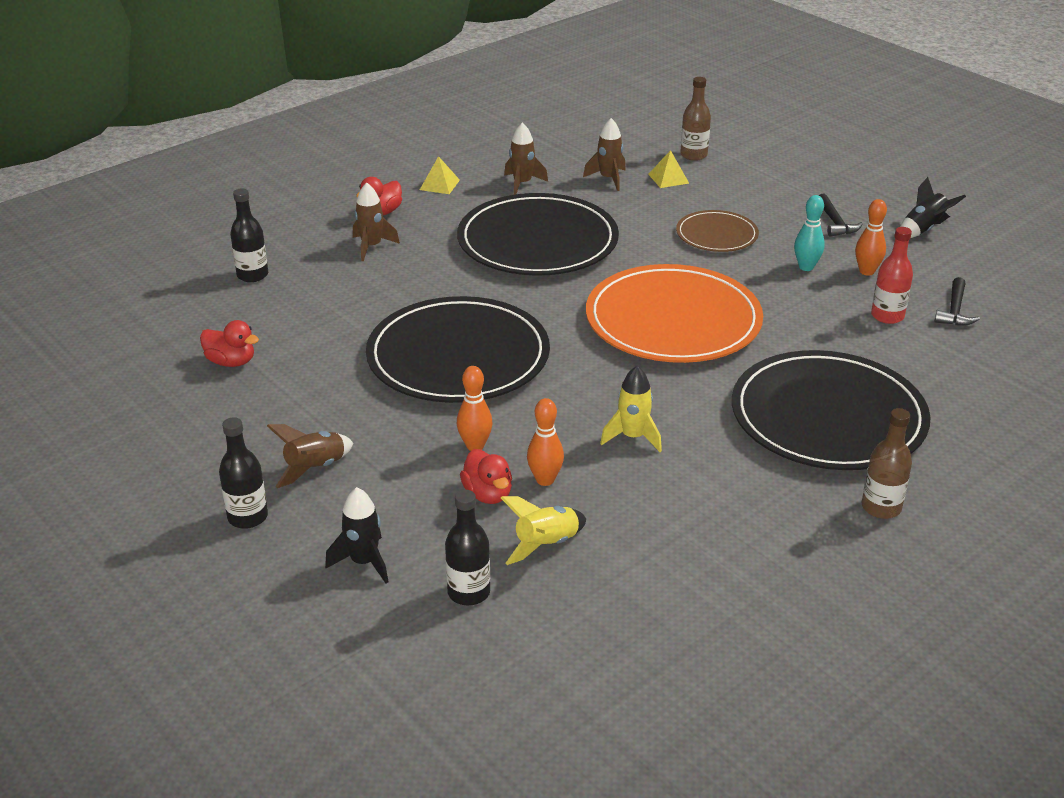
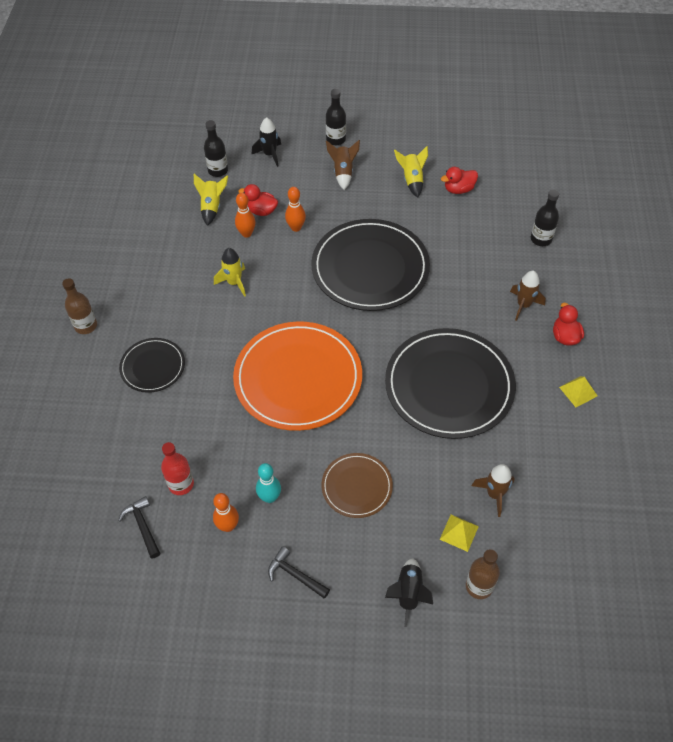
camera: 135 degrees right, 20 degrees up
(258, 404) = (412, 180): none -> yellow rocket
(522, 184) = (535, 437): brown rocket -> none
(828, 417) = (153, 367): black plate -> black plate, size x0.51
(923, 230) = (227, 622): black rocket -> black rocket (408, 593)

